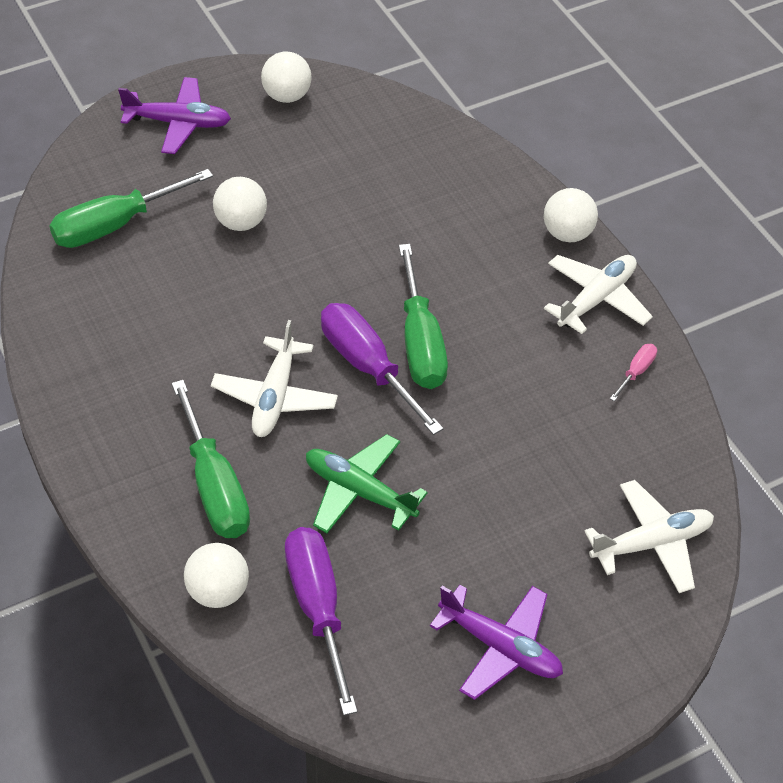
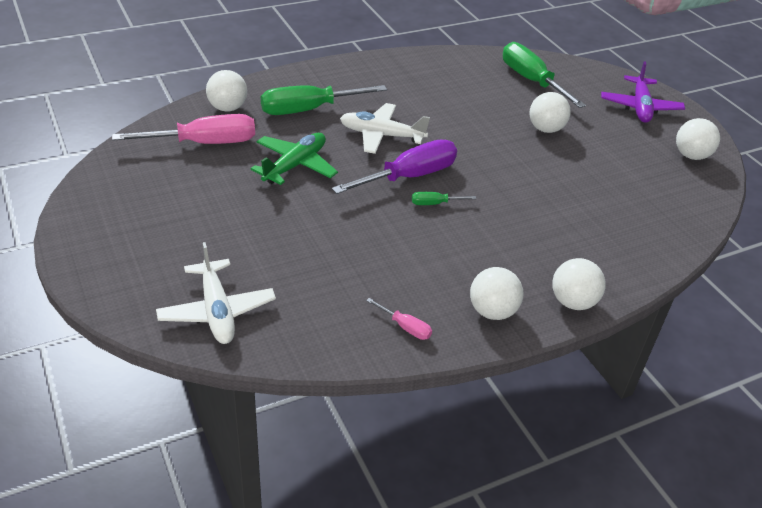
camera: 90 degrees right, 10 degrees down
(318, 608) = (204, 143): purple screwdriver -> pink screwdriver
(420, 342) = (435, 203): green screwdriver -> green screwdriver, size x0.44
(500, 647) = (147, 218): purple plane -> none
(596, 299) = (492, 311): white plane -> white ball

